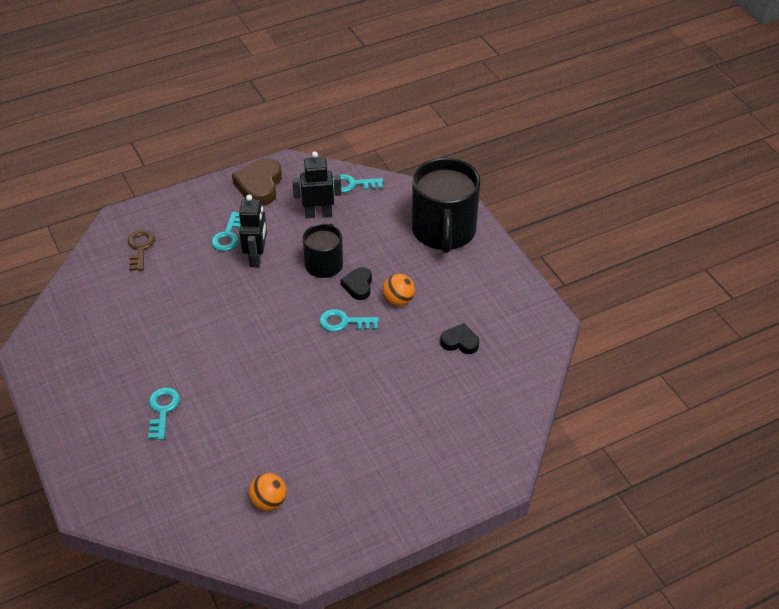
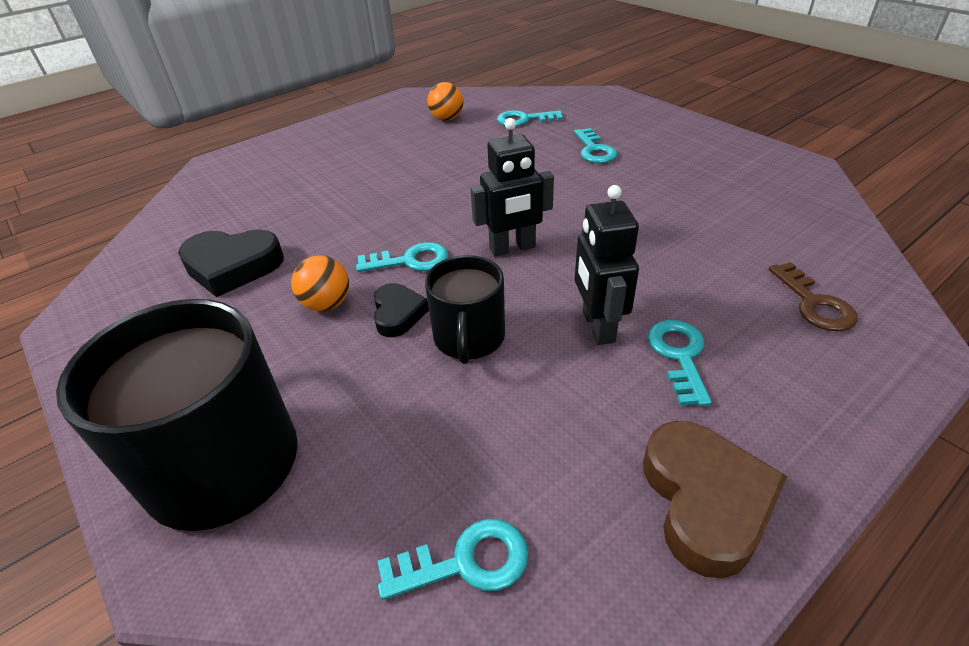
camera: 170 degrees right, 5 degrees down
(195, 477) = (524, 120): none -> turquoise key
(318, 214) = (521, 446): black robot -> black robot (512, 248)
(460, 342) = (233, 267): black heart -> black heart, size x1.67

